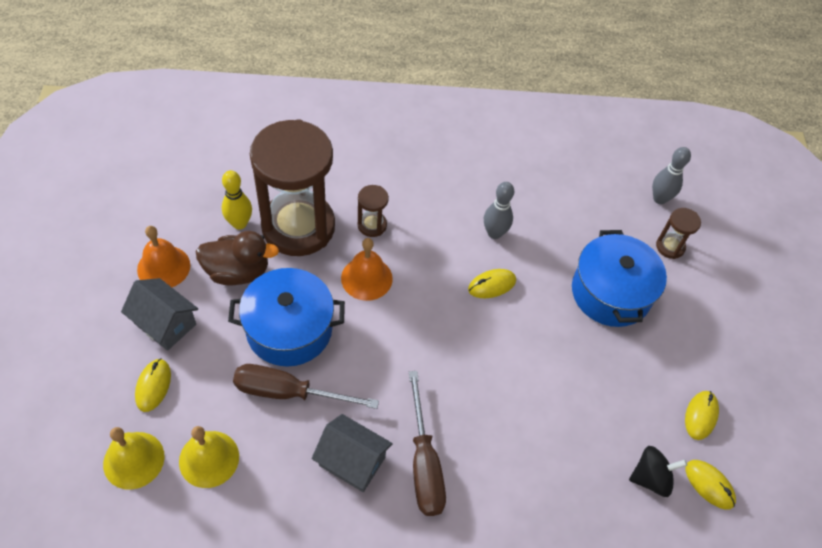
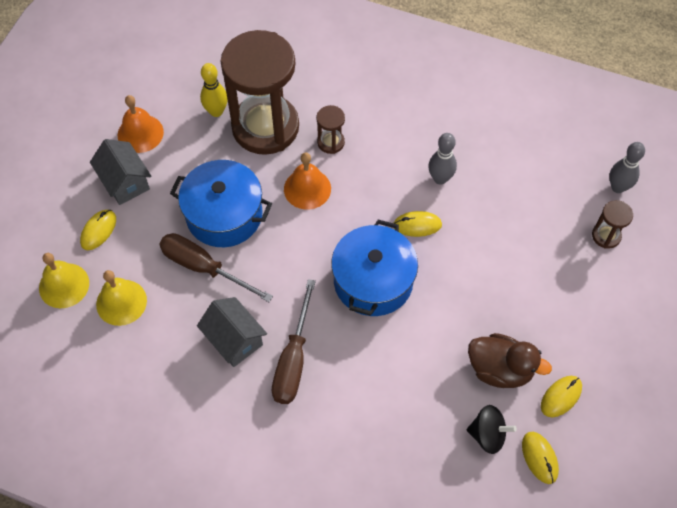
camera: 25 degrees right, 5 degrees up
(238, 272) = (199, 154): brown duck -> brown duck (500, 369)
(611, 292) = (527, 262): blue pot -> blue pot (373, 281)

